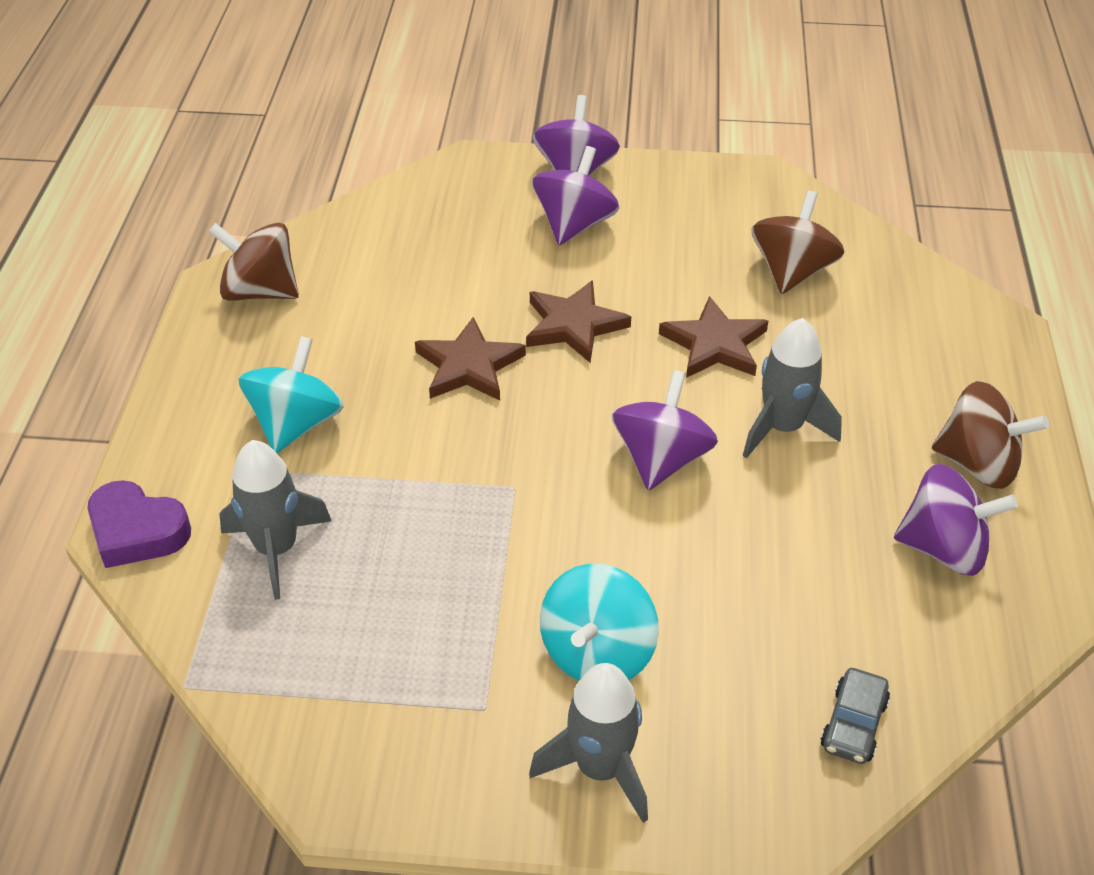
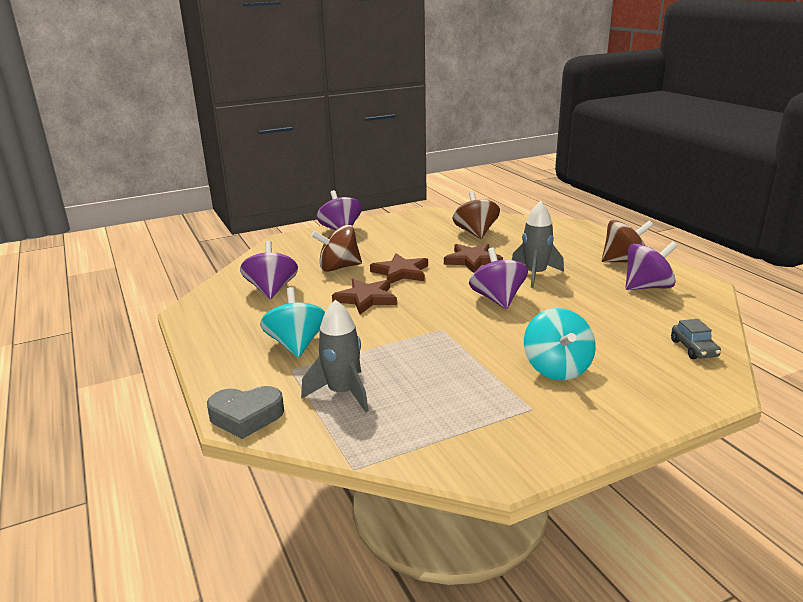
camera: 30 degrees left, 20 degrees down
(137, 531) = (246, 416): purple heart -> grey heart
(260, 291) = (218, 306): brown spinning top -> brown spinning top (338, 267)
(574, 225) = (360, 244): purple spinning top -> purple spinning top (271, 290)
(600, 768) = (614, 406): grey rocket -> none

